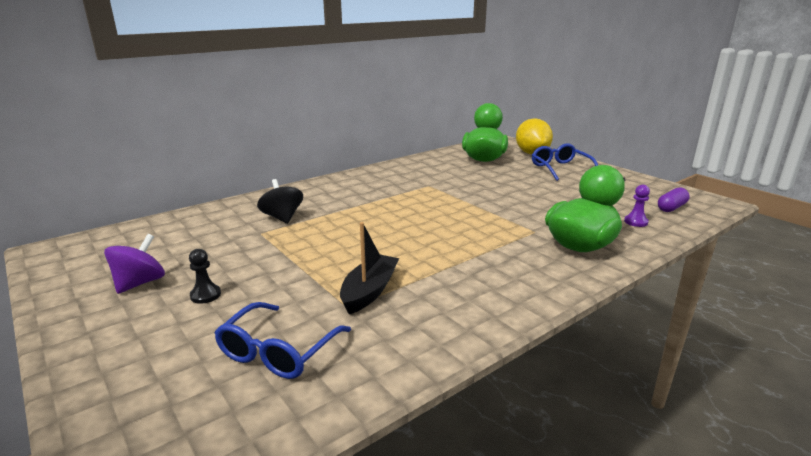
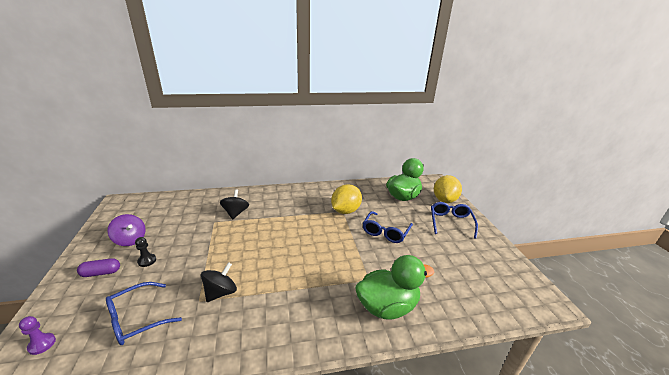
camera: 25 degrees right, 5 degrees up
(140, 283) = (130, 240): purple spinning top -> purple spinning top turned 75 degrees clockwise
(369, 291) = (221, 292): black boat -> black spinning top
(432, 184) = (345, 211): none -> yellow lemon
(502, 191) = (385, 232): none -> blue glasses
(635, 222) = (454, 298): purple pawn -> purple pawn (42, 344)
(671, 208) = (501, 294): purple capsule -> purple capsule (101, 273)

